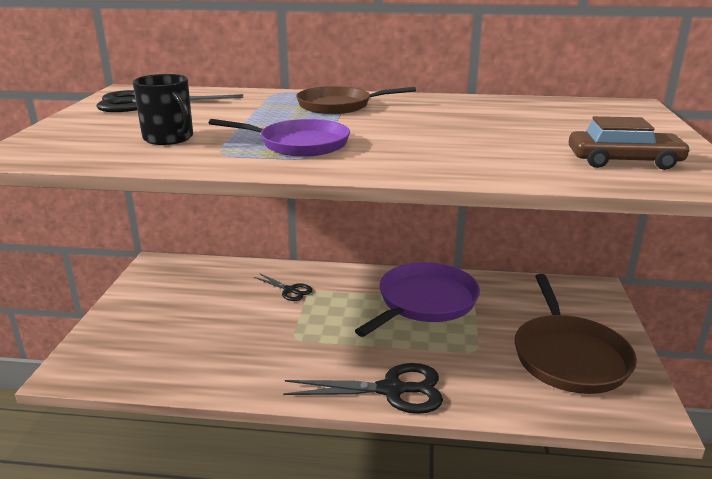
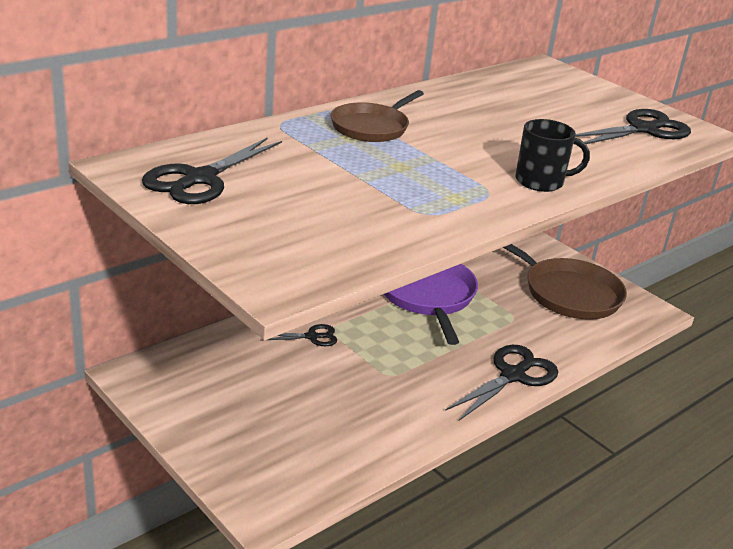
camera: 50 degrees left, 5 degrees up
(169, 138) = (347, 214): black mug -> black mug (541, 182)
(300, 144) = (453, 183): purple pan -> none
(624, 161) = (643, 130): brown car -> black scissors

